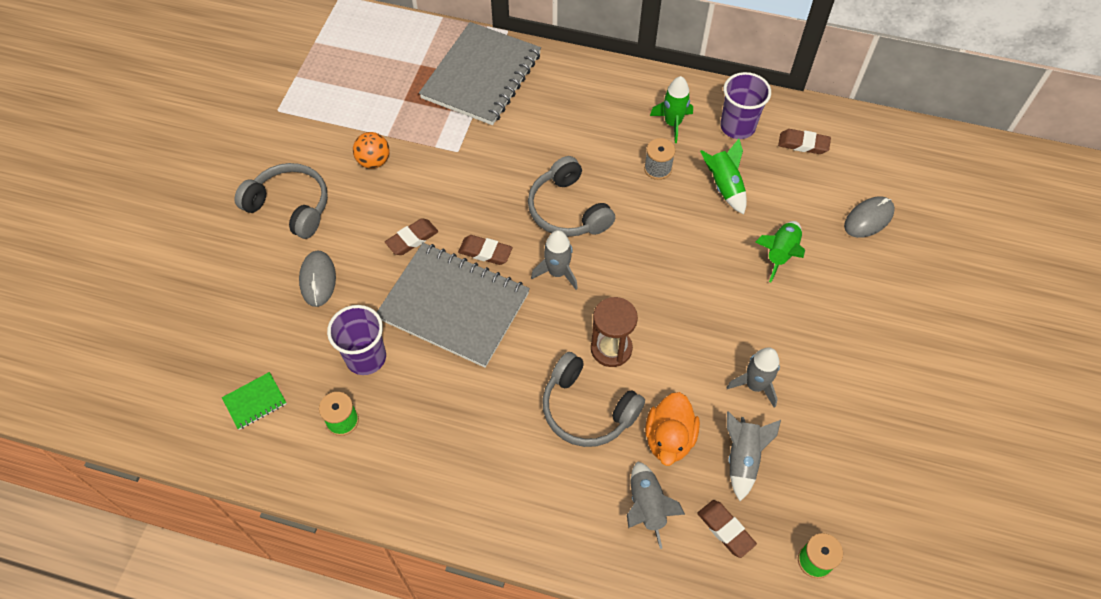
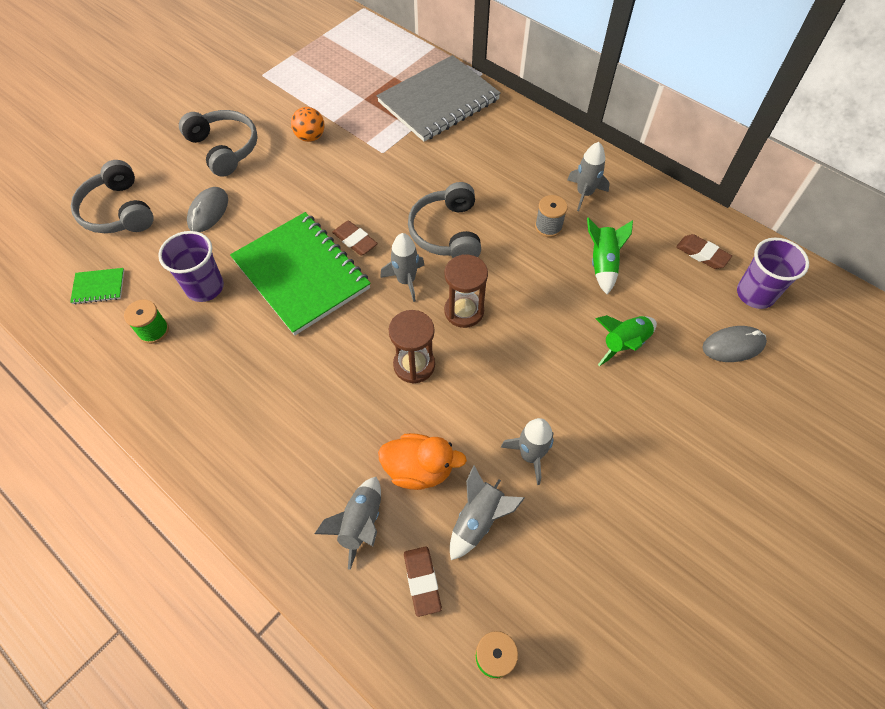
camera: 25 degrees right, 0 degrees up
(412, 239) = (302, 208): brown eraser -> none
(453, 306) = (301, 274): grey notebook -> green notebook
(587, 409) = (361, 409): grey headphones -> grey headphones (119, 211)
(627, 280) = (464, 311): none -> brown hourglass
(669, 439) = (419, 469): orange duck -> orange duck turned 120 degrees counterclockwise
(672, 123) = (584, 193): green rocket -> grey rocket
(737, 126) = (645, 217): purple cup -> purple cup (755, 294)

